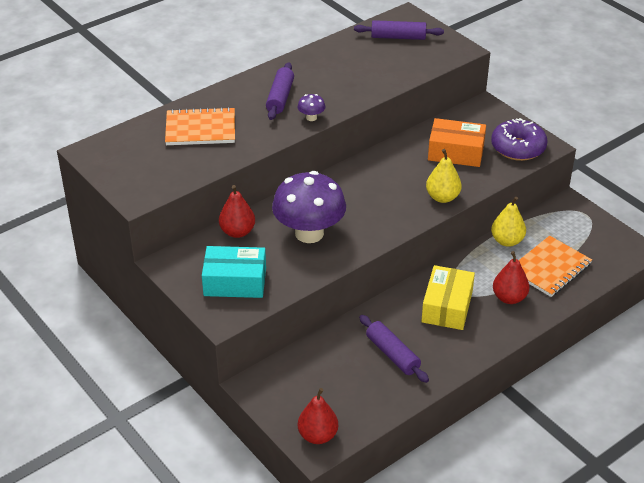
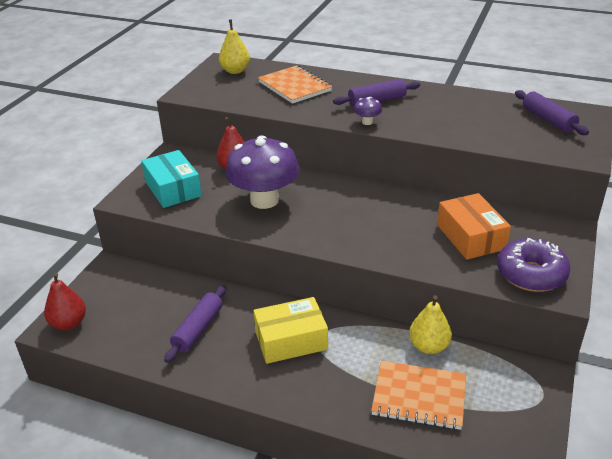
camera: 60 degrees right, 5 degrees down
(442, 197) = (391, 253): yellow pear -> yellow pear (235, 71)
(509, 298) = (342, 381): red pear -> none

